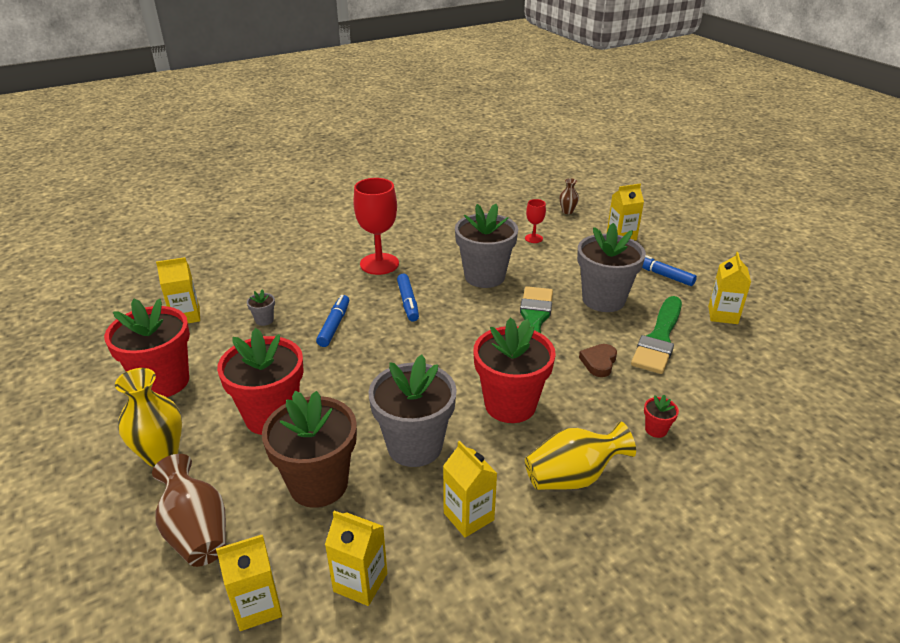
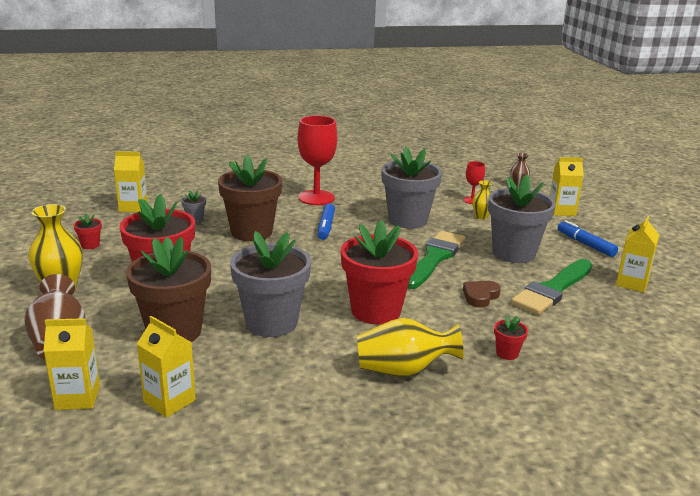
camera: 15 degrees right, 10 degrees down
(163, 382) = (90, 245): red flower pot -> red flower pot, size x0.41
(334, 325) = (251, 232): blue marker -> brown flower pot
(468, 516) = (289, 378): yellow carton -> none
(552, 258) = (481, 217): none -> yellow vase

